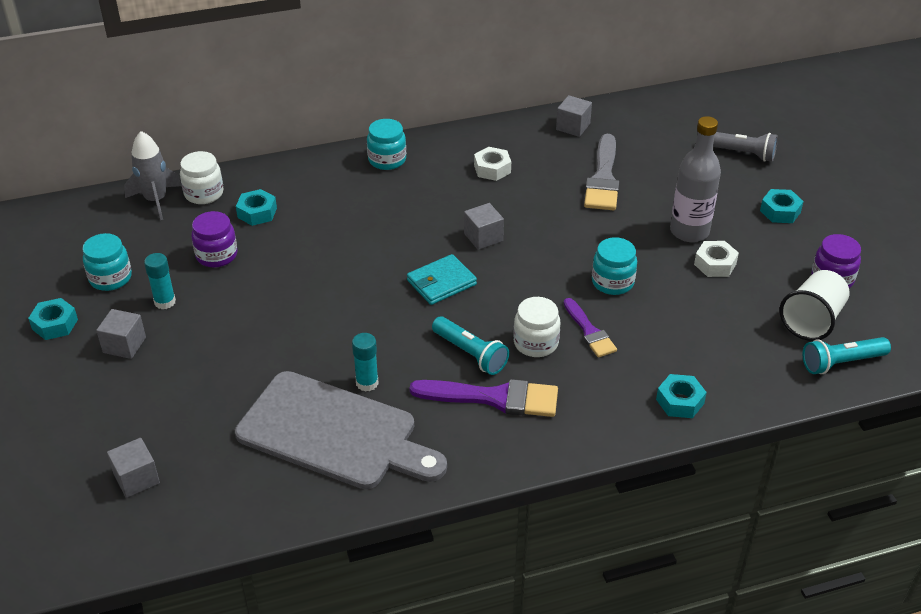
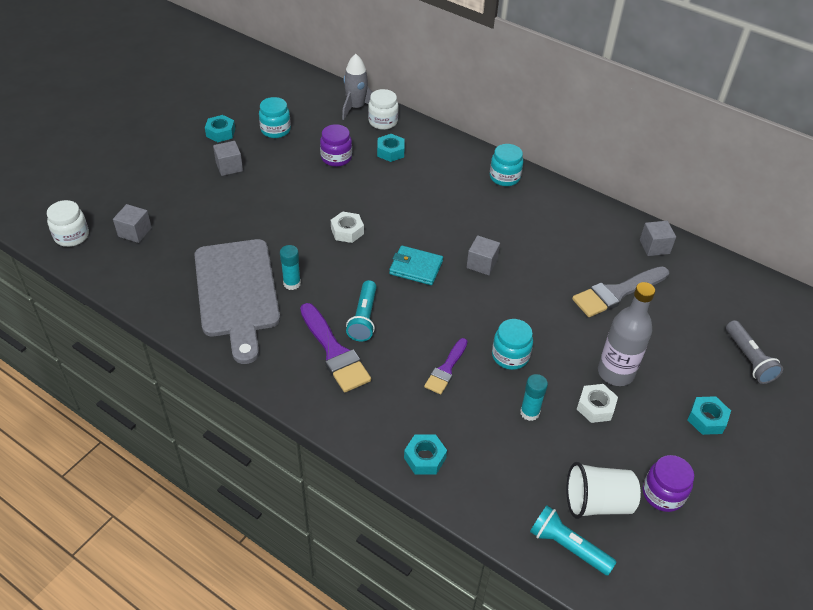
camera: 50 degrees right, 5 degrees up
(165, 302) = (277, 161): turquoise glue stick -> turquoise glue stick (529, 412)
(492, 169) = (556, 230): white nut -> white nut (347, 231)
(536, 343) = (406, 346): white jar -> white jar (71, 236)

